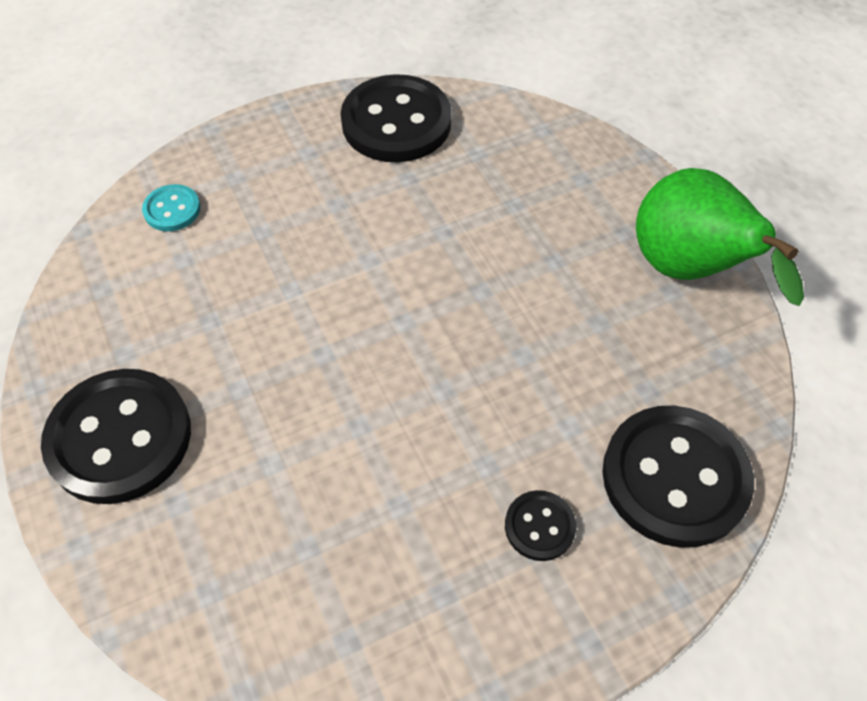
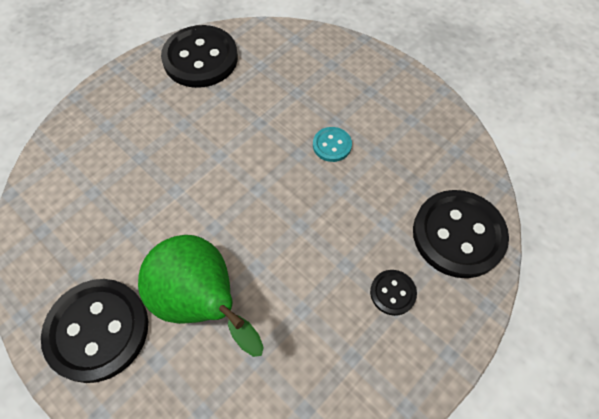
camera: 20 degrees left, 5 degrees up
(172, 209) = (70, 160): turquoise button -> turquoise button (332, 145)
(688, 271) = (416, 104): green pear -> green pear (202, 301)

